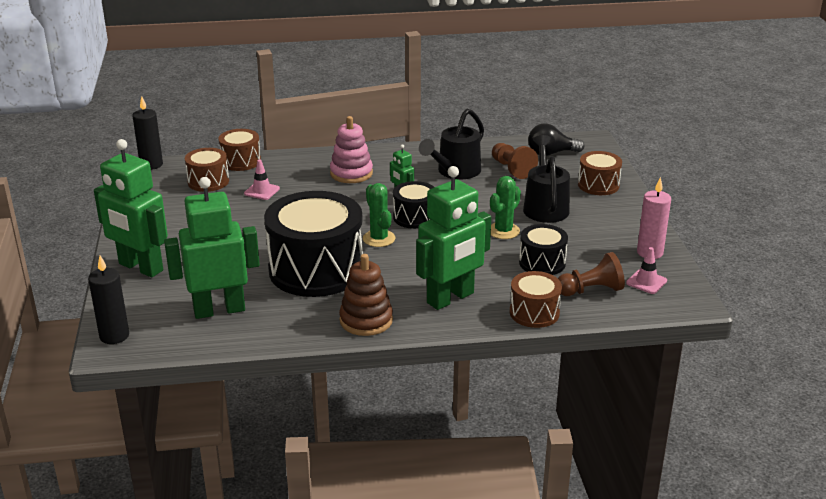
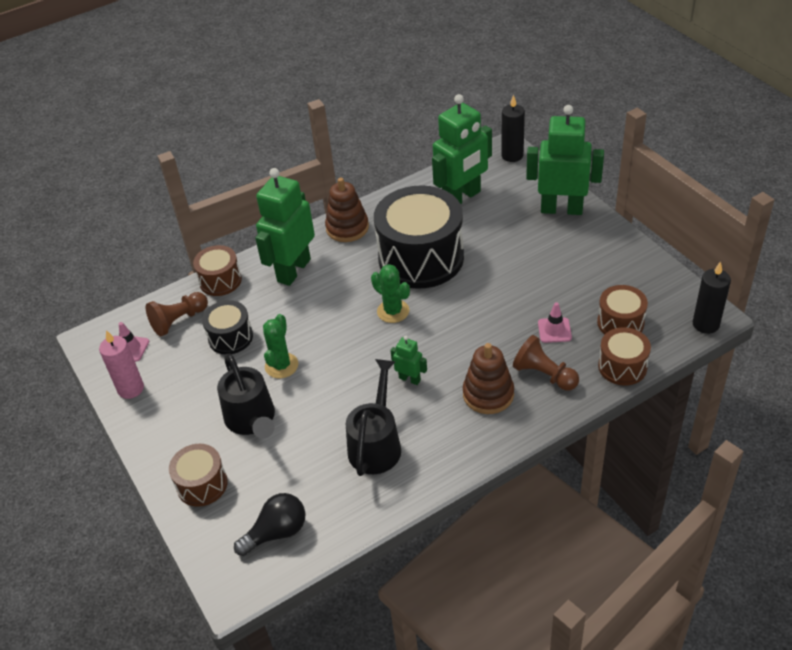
camera: 160 degrees right, 15 degrees up
(351, 173) = (488, 394): pink stacking toy -> brown stacking toy
(414, 217) = (377, 352): black drum -> none
(512, 169) = (313, 476): brown pawn -> brown pawn (544, 375)

